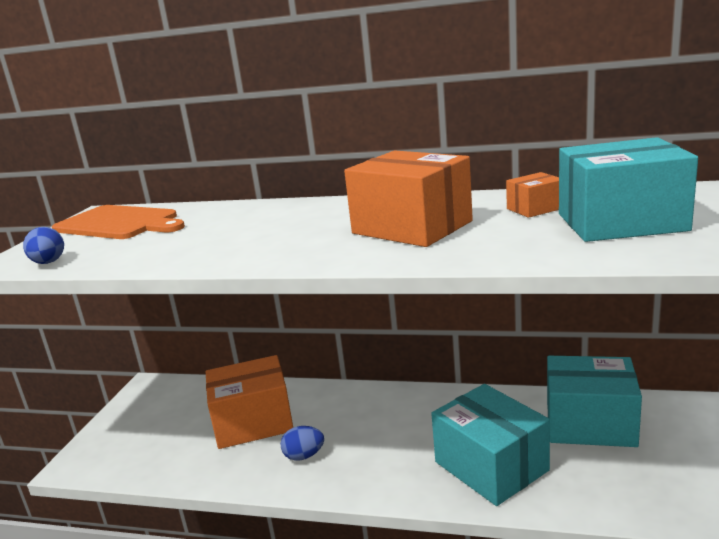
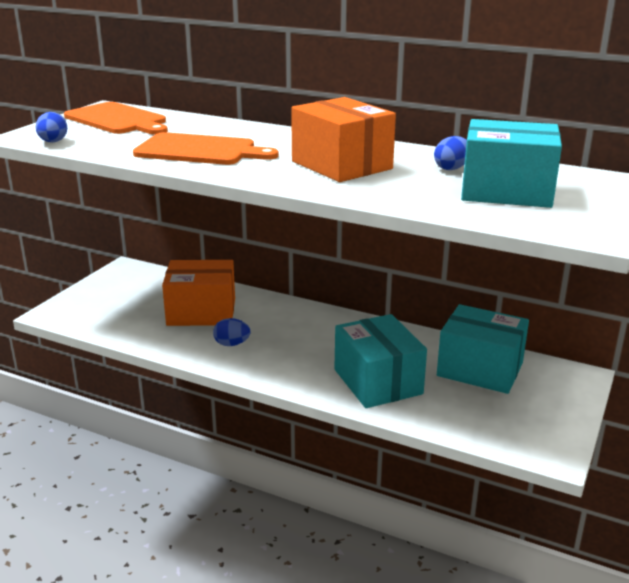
camera: 10 degrees right, 5 degrees up
(236, 240) = (200, 150): none -> orange cutting board
(535, 208) = (451, 168): orange box -> blue egg

